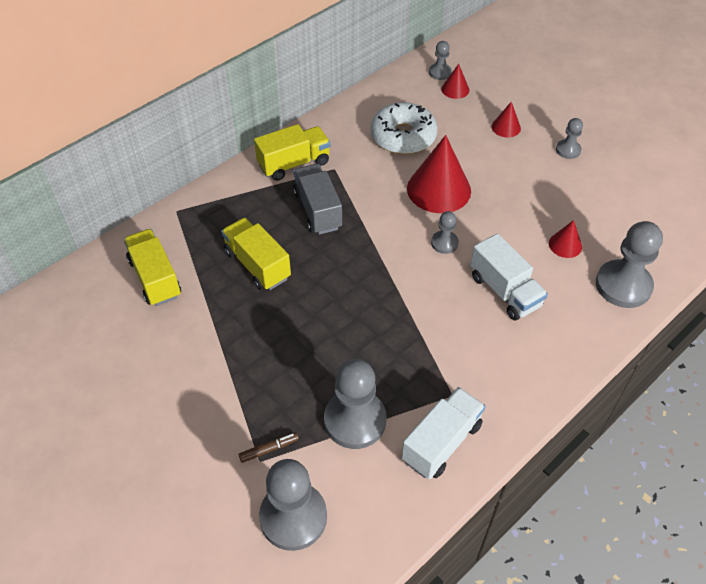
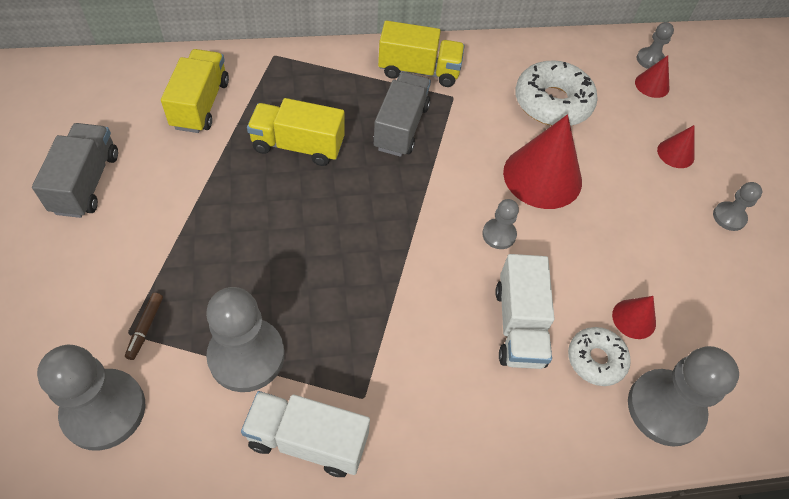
camera: 30 degrees right, 5 degrees up
(123, 385) = (86, 183): none -> grey truck
(257, 265) = (298, 146): yellow truck -> yellow truck turned 75 degrees counterclockwise
(269, 449) = (145, 328): brown marker -> brown marker turned 90 degrees clockwise
(441, 442) = (308, 440): white truck -> white truck turned 150 degrees counterclockwise
(564, 282) = (596, 359): none -> white donut

